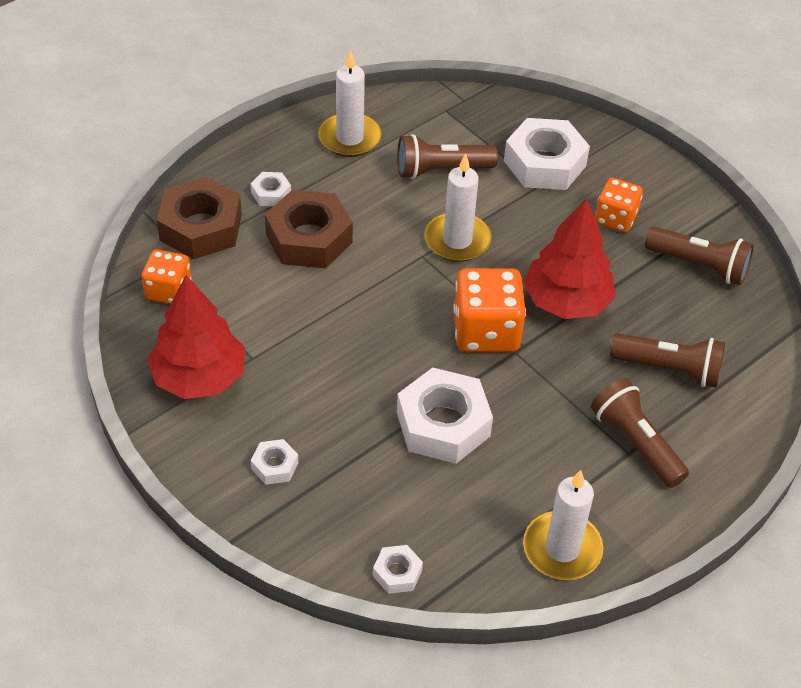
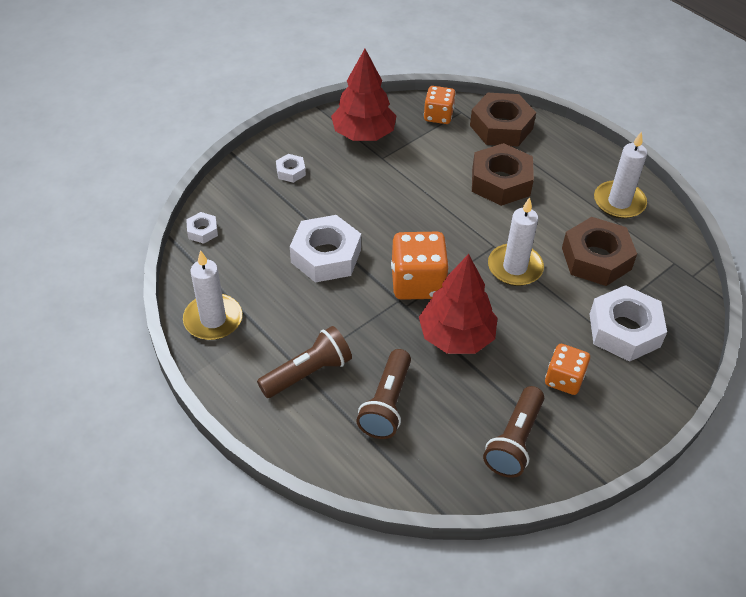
camera: 90 degrees right, 0 degrees up
(271, 193) = (544, 160): white nut -> none
(441, 170) = (596, 258): brown flashlight -> brown nut

